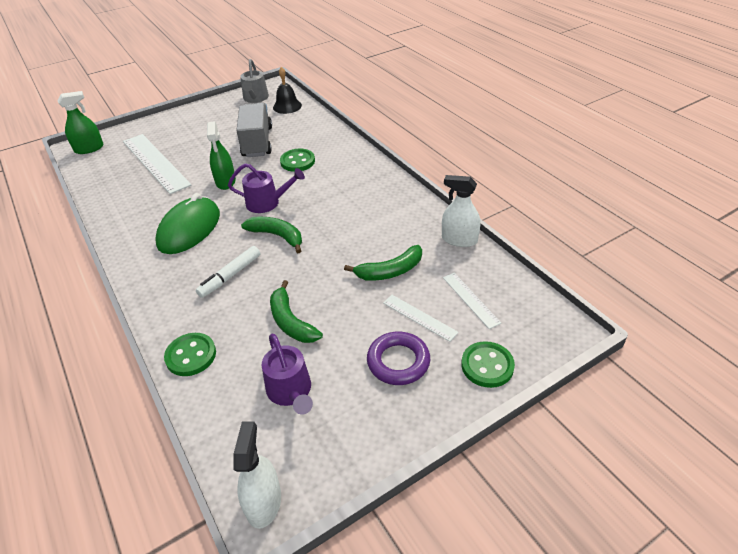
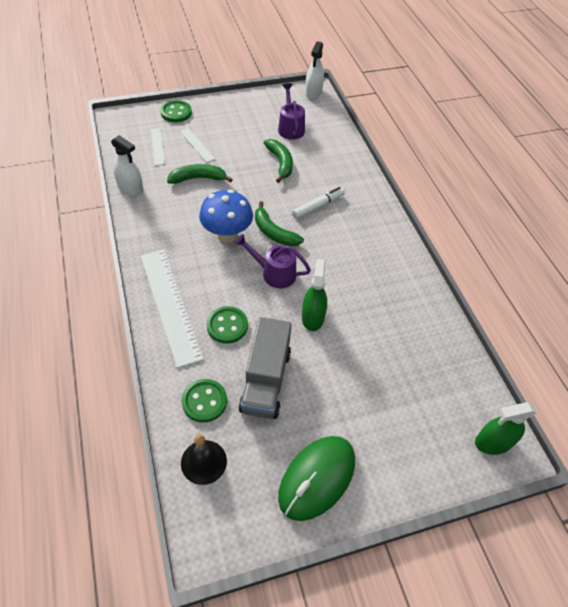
camera: 170 degrees left, 10 degrees up
(155, 162) = (395, 379): white ruler -> white ruler (170, 305)
(189, 229) = (351, 262): green mouse -> green mouse (317, 478)
(191, 355) = (348, 159): green button -> green button (204, 401)
(255, 98) = (246, 508): grey watering can -> none
(326, 222) = (227, 235): none -> blue mushroom
(398, 361) = (224, 126): purple ring -> none

